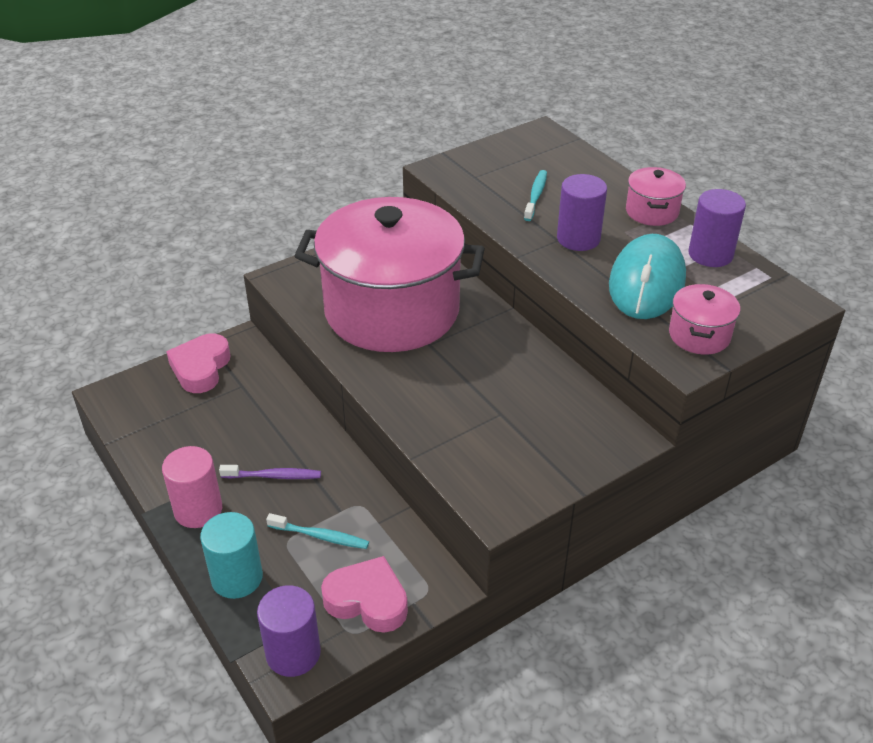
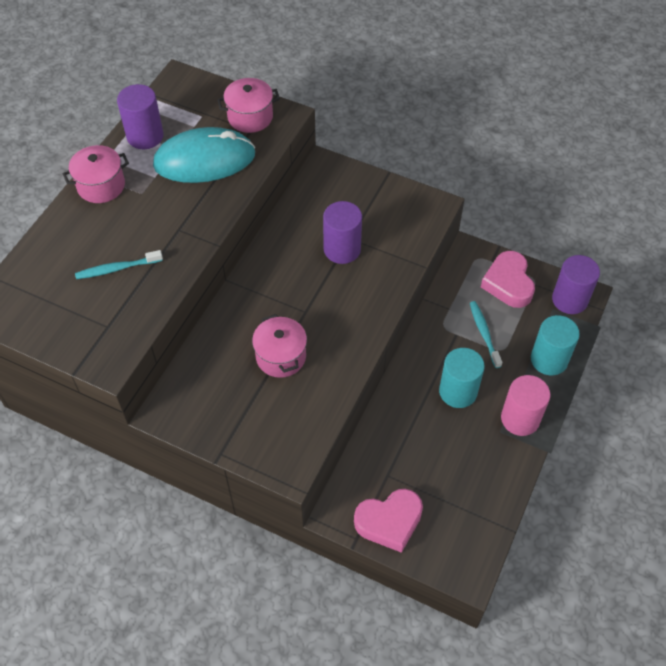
camera: 120 degrees left, 15 degrees up
(273, 476) = (458, 391): purple toothbrush -> turquoise cylinder
(392, 310) = (281, 356): pink pot -> pink pot, size x0.40
(578, 238) = (169, 217): purple cylinder -> purple cylinder (342, 249)

